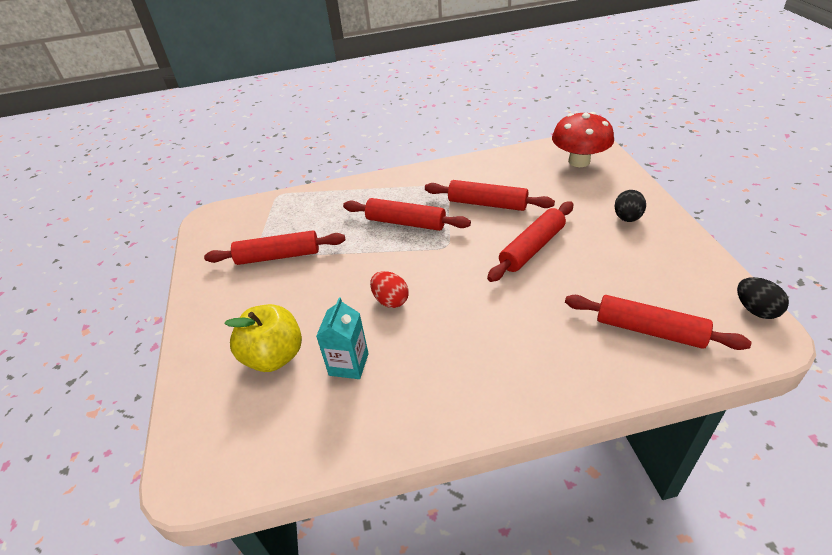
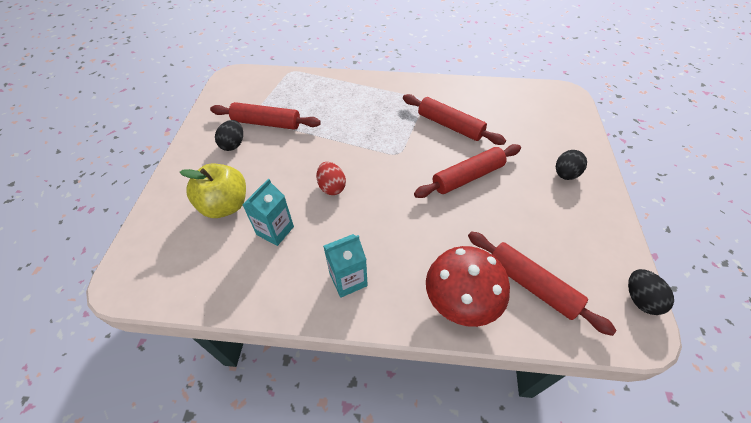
camera: 15 degrees right, 10 degrees up
(249, 289) = (233, 144): none -> black egg
(406, 222) = (376, 123): red rolling pin -> none
(459, 387) = (348, 279): none -> turquoise carton
(579, 161) = (549, 108): red mushroom -> red mushroom (461, 301)

